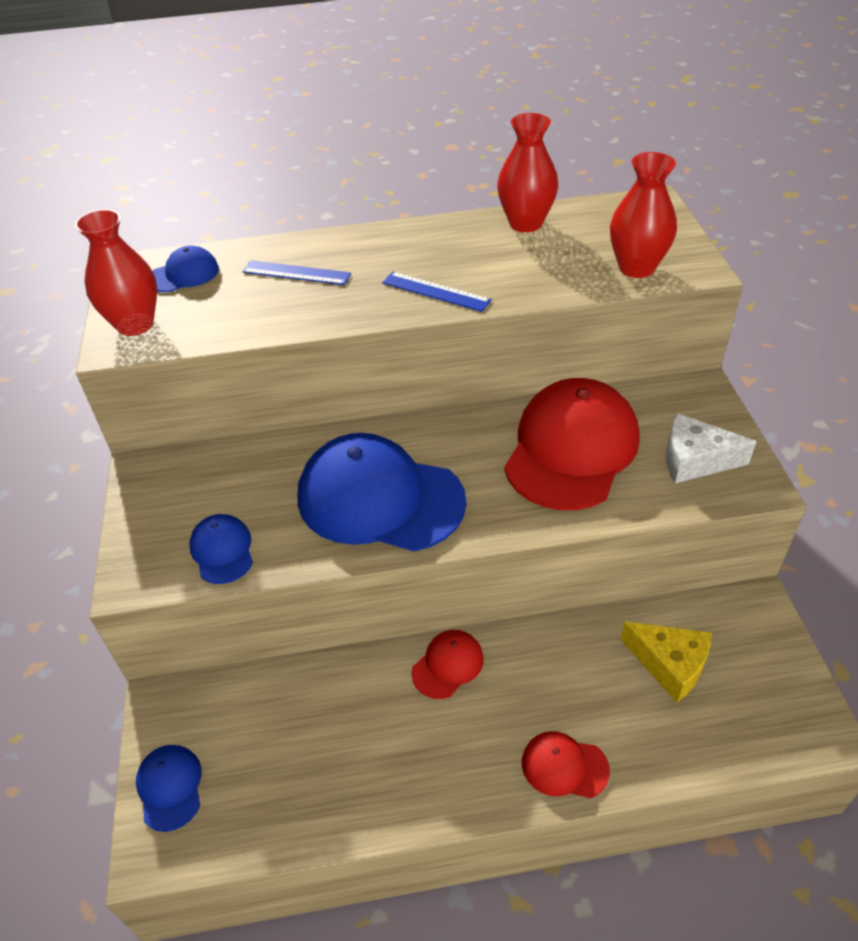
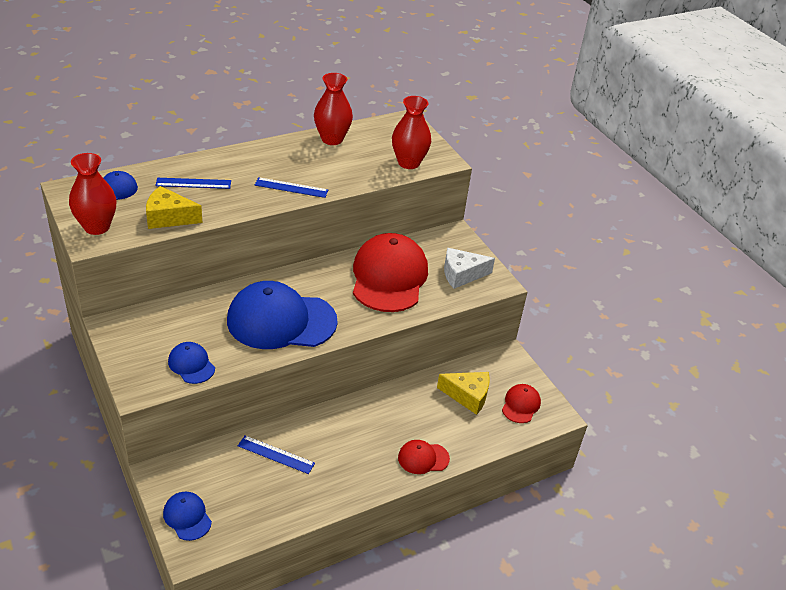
camera: 25 degrees left, 5 degrees down
(238, 320) = (169, 217): none -> yellow cheese
(334, 707) = (276, 454): none -> blue ruler
(448, 665) = (338, 419): red cap -> red cap (520, 405)

